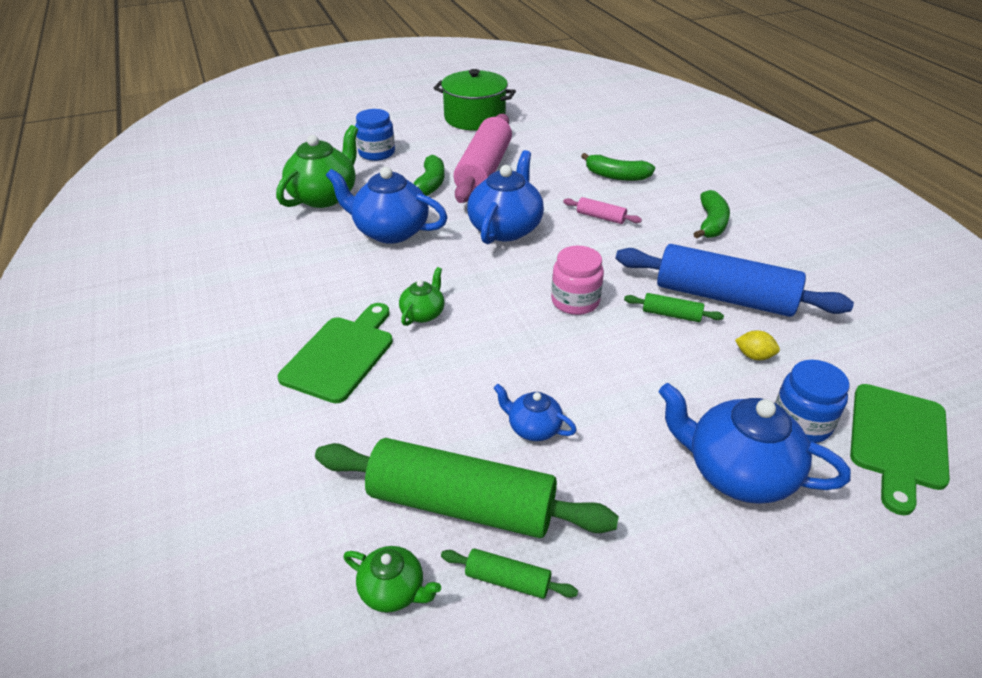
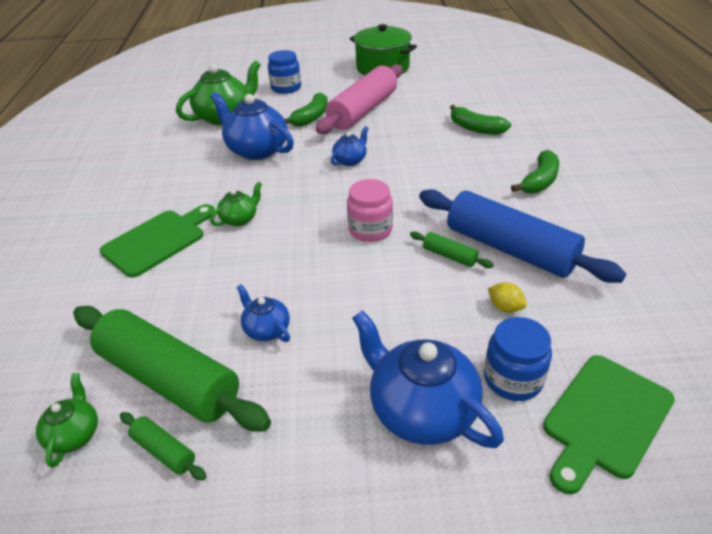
camera: 20 degrees right, 0 degrees up
(393, 590) = (74, 434): green teapot -> green teapot turned 135 degrees counterclockwise
(505, 228) = (350, 160): blue teapot -> blue teapot, size x0.52
(600, 217) = (439, 162): pink rolling pin -> none

